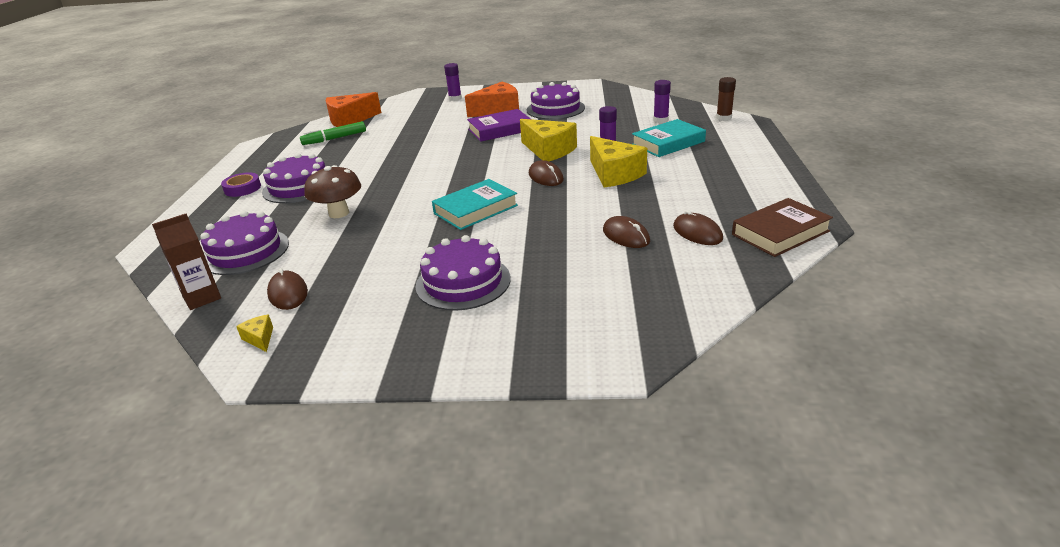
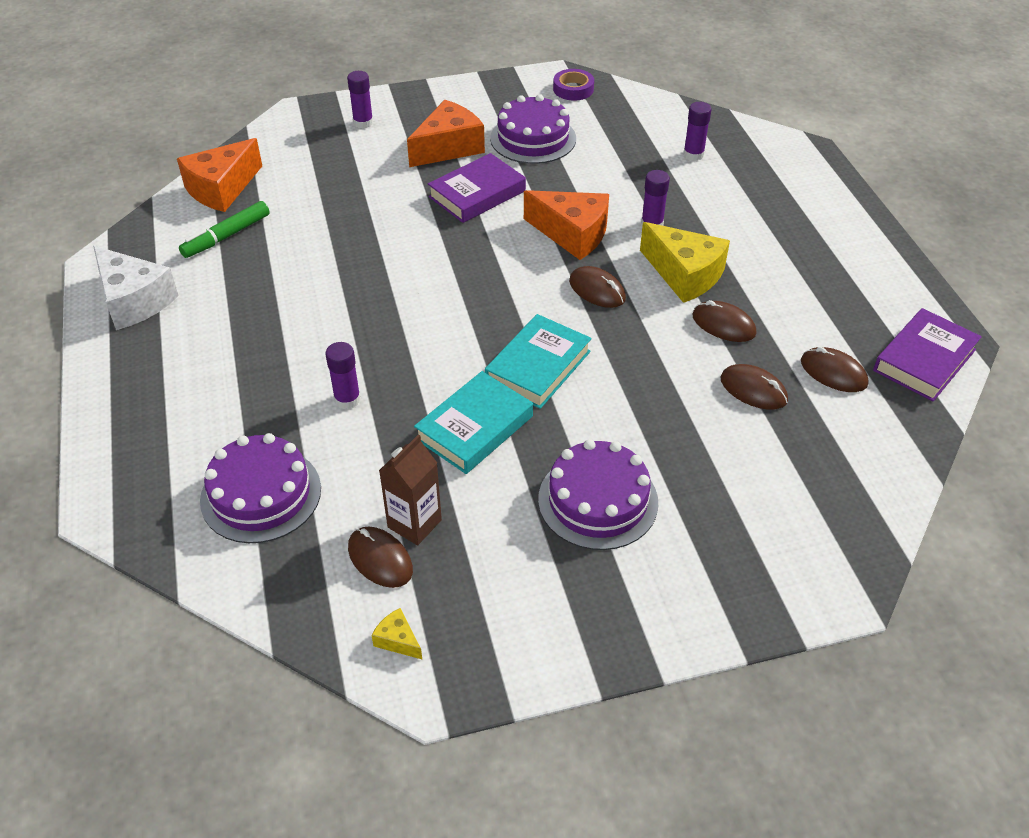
camera: 20 degrees left, 15 degrees up
(202, 298) = (263, 588): brown carton -> brown carton (414, 523)
(242, 188) = (155, 366): purple tape -> purple tape (573, 89)
(258, 161) = (134, 301): none -> white cheese
(299, 187) = (246, 352): purple cake -> none
(339, 213) = (347, 399): brown mushroom -> purple glue stick
(549, 150) = (572, 234): yellow cheese -> orange cheese
(626, 200) = (723, 324): none -> brown mouse
(668, 143) = (724, 203): turquoise book -> turquoise book (474, 428)
(723, 118) = (774, 144): brown glue stick -> none
(780, 233) = (924, 360): brown book -> purple book

